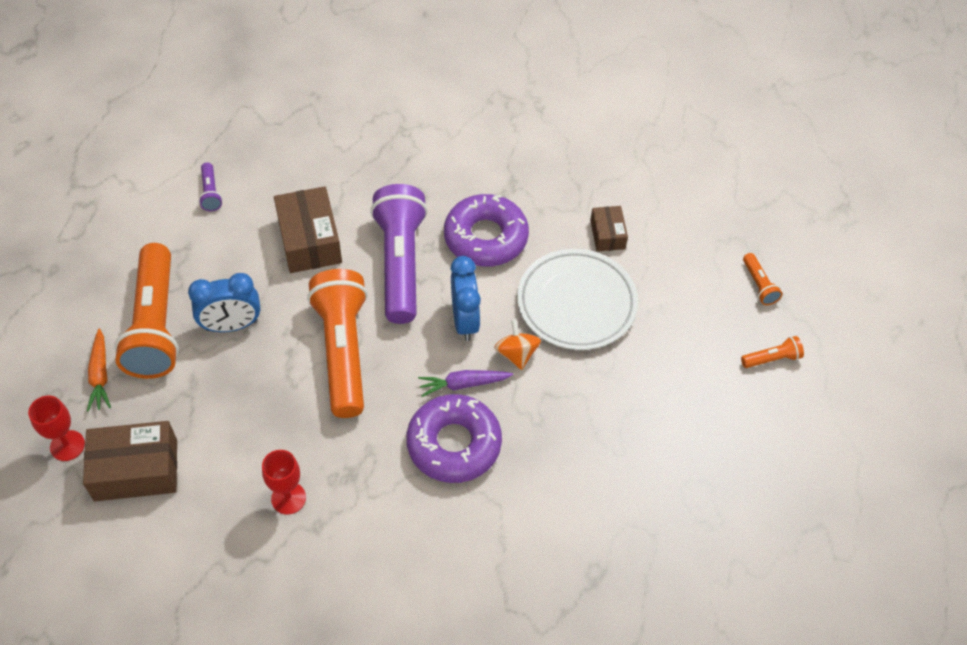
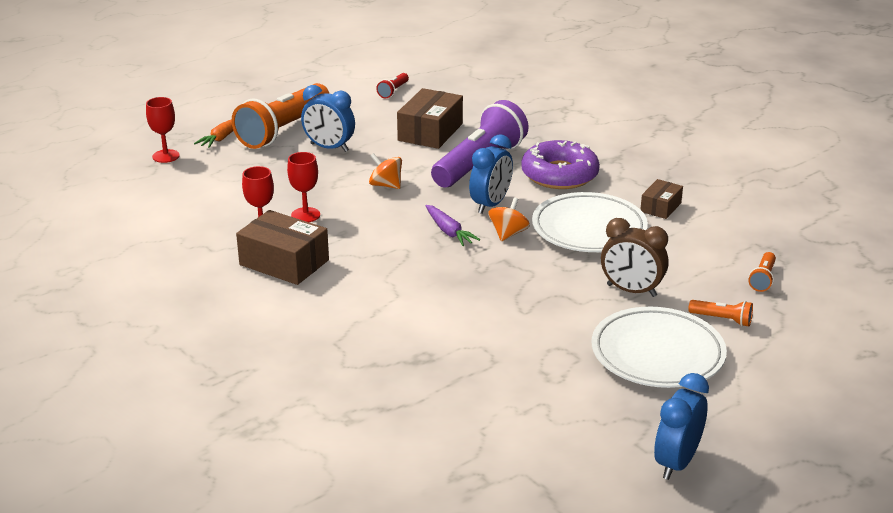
camera: 40 degrees right, 25 degrees down
(136, 470) = (189, 181): brown box -> brown box (284, 262)
(210, 193) = (393, 91): purple flashlight -> red flashlight
(309, 446) = (305, 215): none -> red goblet
(343, 351) = (386, 185): orange flashlight -> orange spinning top
(454, 444) = (404, 254): purple donut -> none
(463, 384) = (449, 231): purple carrot -> purple carrot turned 150 degrees counterclockwise
(678, 367) = (631, 291): none -> brown clock
(762, 436) = (657, 354): none -> white plate
(877, 557) = (676, 462): none -> blue clock

